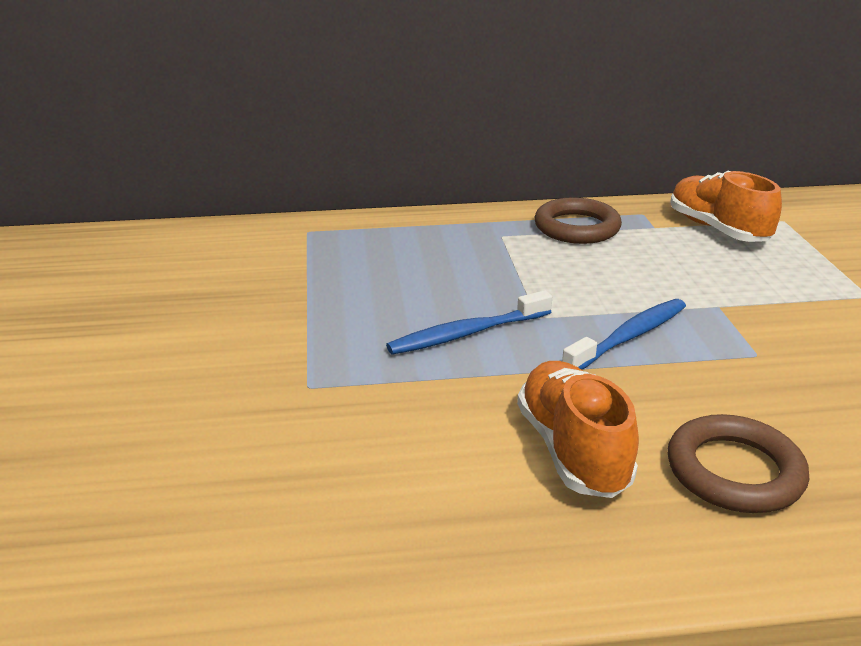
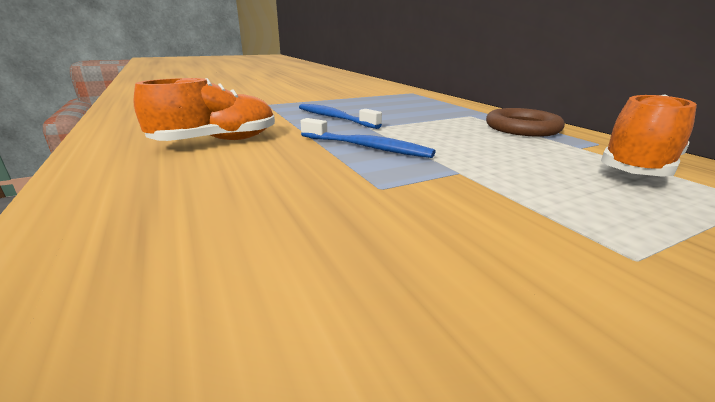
camera: 70 degrees right, 5 degrees down
(734, 471) = (188, 180): brown ring -> none

